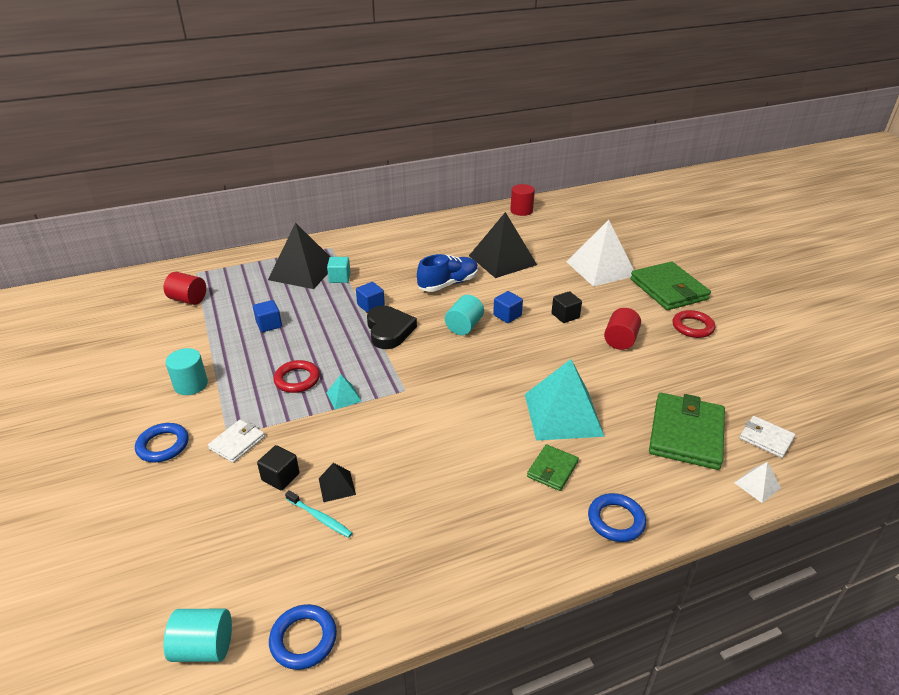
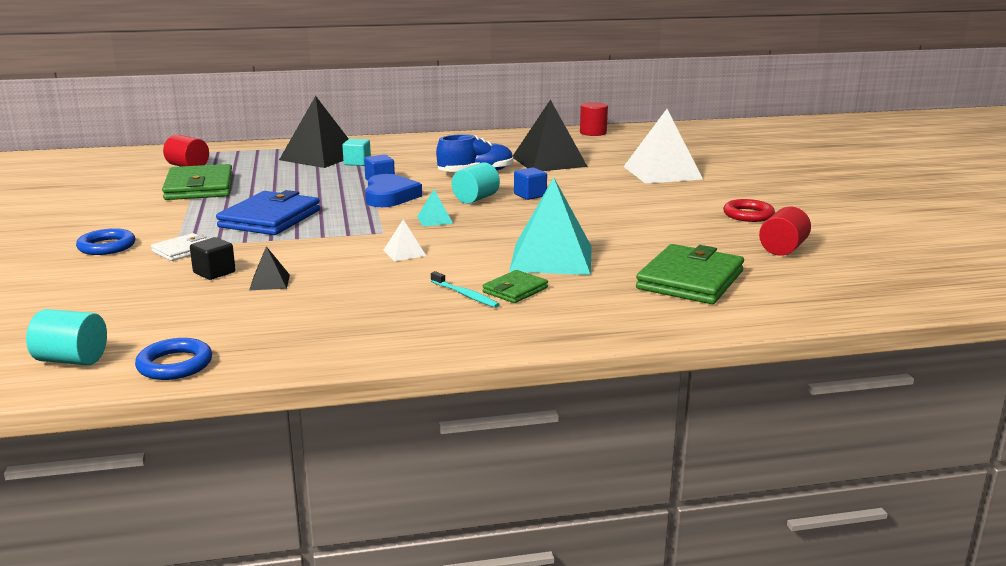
camera: 10 degrees right, 15 degrees down
(191, 385) = (158, 214): turquoise cylinder -> none
(269, 325) = (262, 185): blue cube -> none
(297, 379) = (270, 219): red ring -> blue wallet
(319, 517) = (239, 298): turquoise toothbrush -> turquoise toothbrush (465, 295)
(343, 397) = (313, 232): turquoise pyramid -> turquoise pyramid (434, 220)
(389, 330) = (390, 196): black heart -> blue heart
(565, 316) = (598, 199): black cube -> none
(616, 520) = (567, 326): blue ring -> none
(620, 340) = (653, 218): red cylinder -> red cylinder (783, 249)
(668, 289) = (735, 190): green wallet -> green wallet (199, 187)
(757, 485) = (754, 317): white pyramid -> white pyramid (404, 253)
(766, 438) = (787, 290): white wallet -> none

